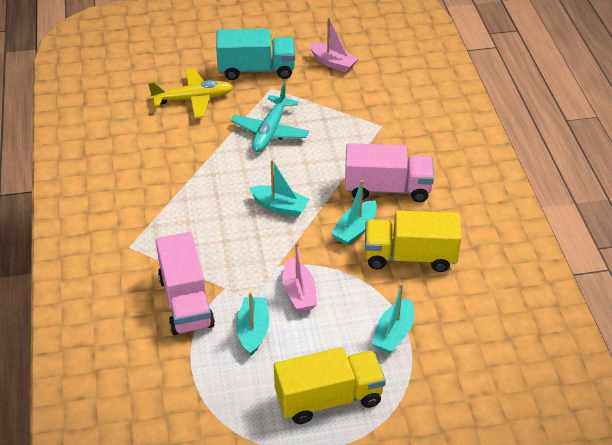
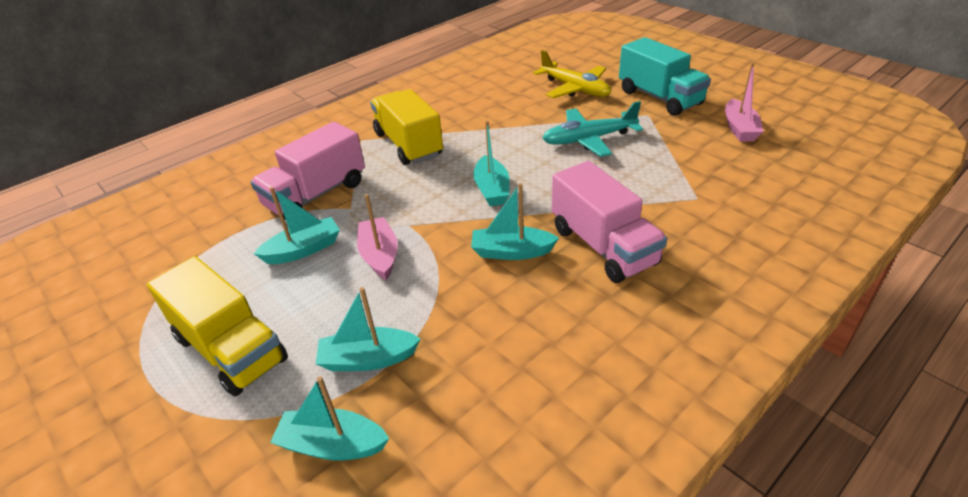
camera: 60 degrees right, 5 degrees down
(299, 292) = (380, 255): pink boat -> pink boat turned 120 degrees clockwise
(410, 256) = (511, 315): yellow truck -> yellow truck (408, 145)
(446, 371) = (332, 445): none -> turquoise boat

